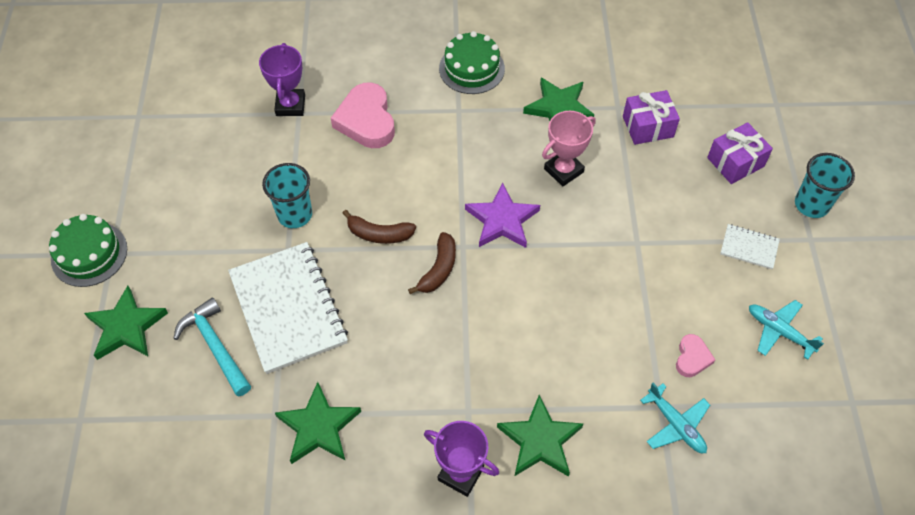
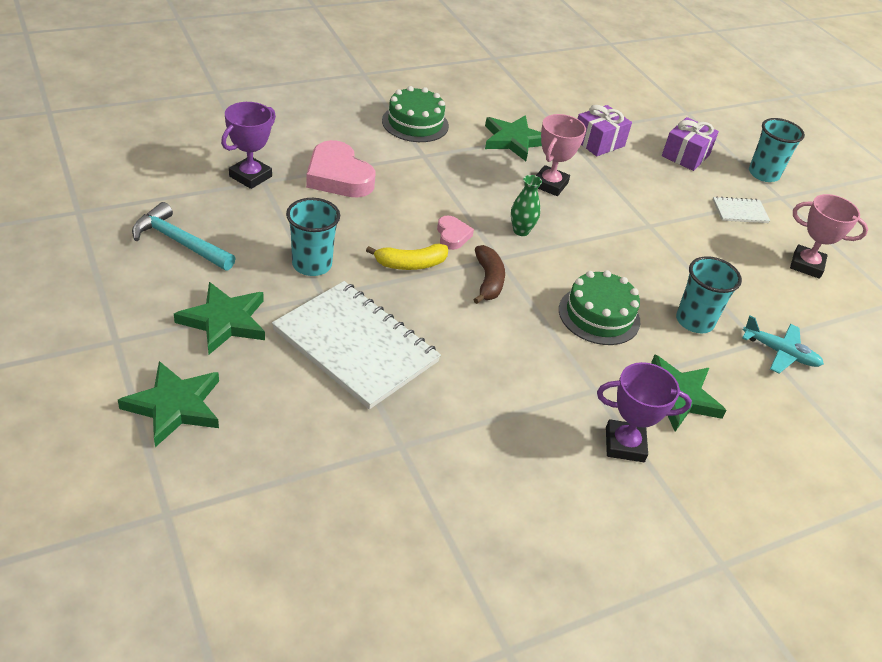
camera: 30 degrees left, 15 degrees down
(89, 254) = (87, 347): green cake -> green cake (599, 315)
(215, 346) = (294, 399): turquoise hammer -> turquoise hammer (179, 242)
(290, 105) = (250, 176): purple trophy -> purple trophy turned 60 degrees clockwise
(318, 427) = (455, 443): green star -> green star (224, 321)
(379, 234) = (410, 264): brown banana -> yellow banana
(502, 220) = (521, 231): purple star -> green vase
(611, 365) = (694, 321): none -> turquoise cup
(692, 358) = (755, 300): pink heart -> pink heart (452, 235)
(779, 331) = (806, 265): turquoise plane -> pink trophy

